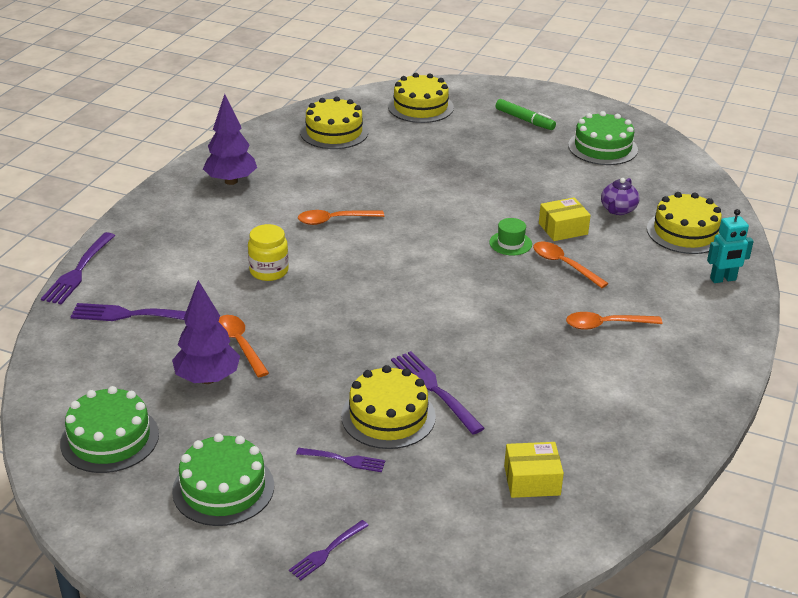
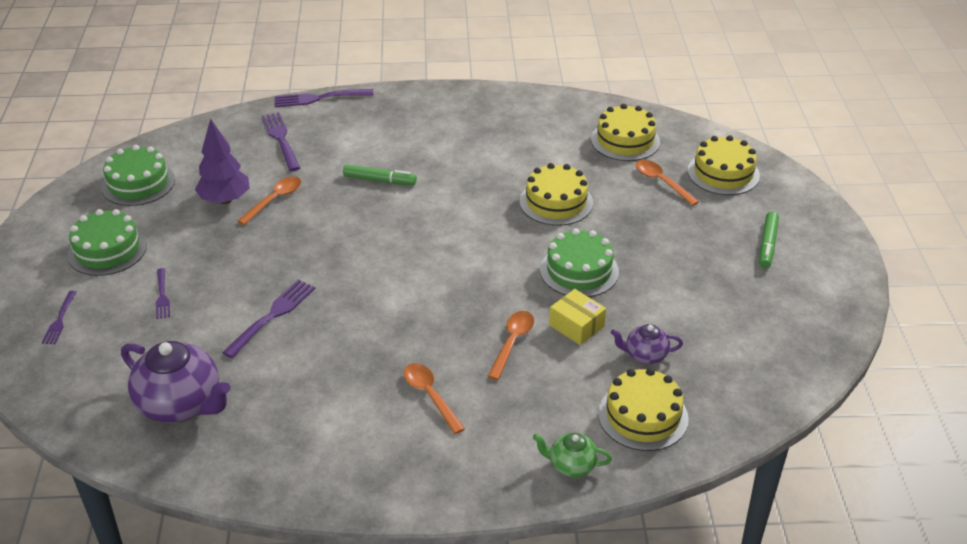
camera: 65 degrees right, 5 degrees up
(231, 181) = (495, 117): purple tree -> none
(269, 271) = (380, 180): yellow jar -> green marker
(327, 551) = (60, 319): purple fork -> purple fork turned 105 degrees counterclockwise
(334, 220) = (480, 188): orange spoon -> orange spoon (661, 182)
(388, 416) = (225, 301): yellow cake -> yellow cake (556, 202)
(510, 243) = (523, 298): green hat -> none
(532, 480) = (181, 404): yellow box -> purple teapot
(602, 147) = (765, 313): green cake -> green cake (579, 271)
(723, 279) = (571, 465): turquoise robot -> green teapot

